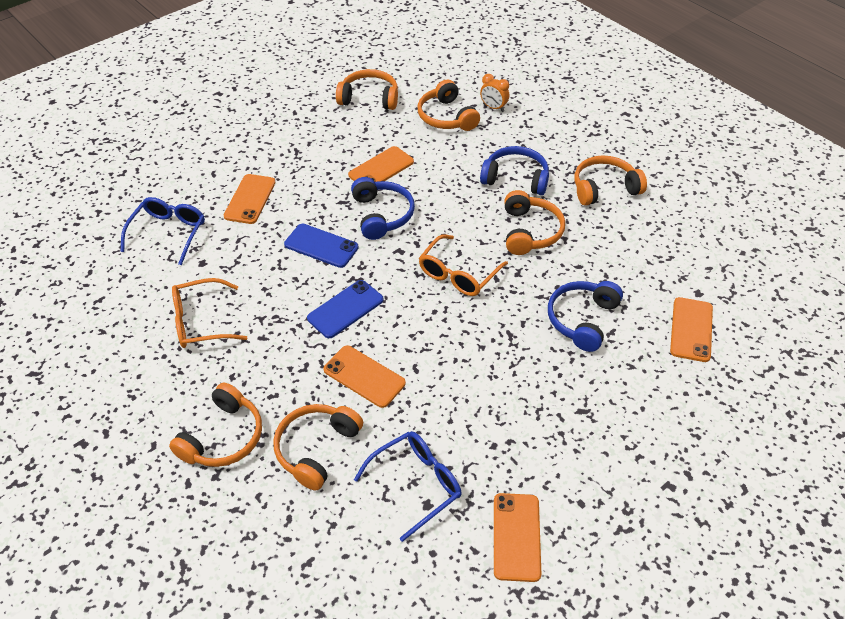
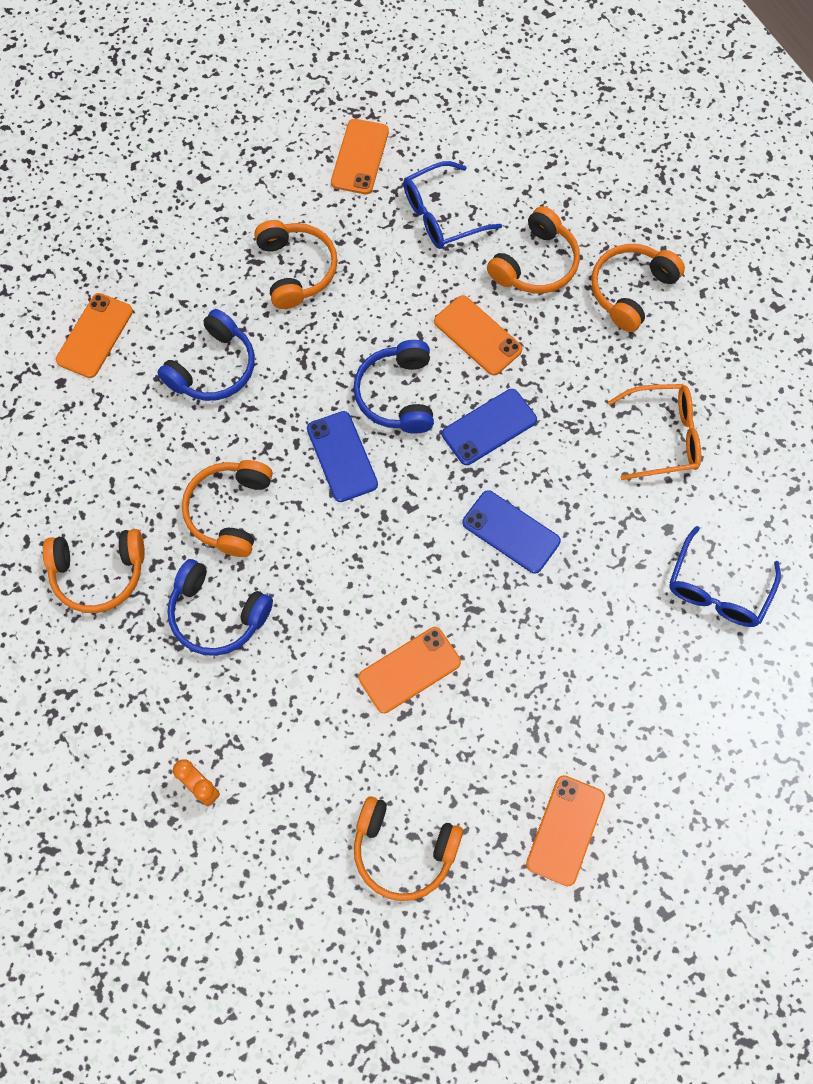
camera: 170 degrees left, 20 degrees up
(250, 199) = (606, 637): orange phone -> orange phone (565, 830)
(381, 215) = (423, 574): blue headphones -> blue headphones (397, 395)
(446, 117) = (284, 776): orange headphones -> orange headphones (296, 270)
(458, 274) = (342, 456): orange glasses -> blue phone

